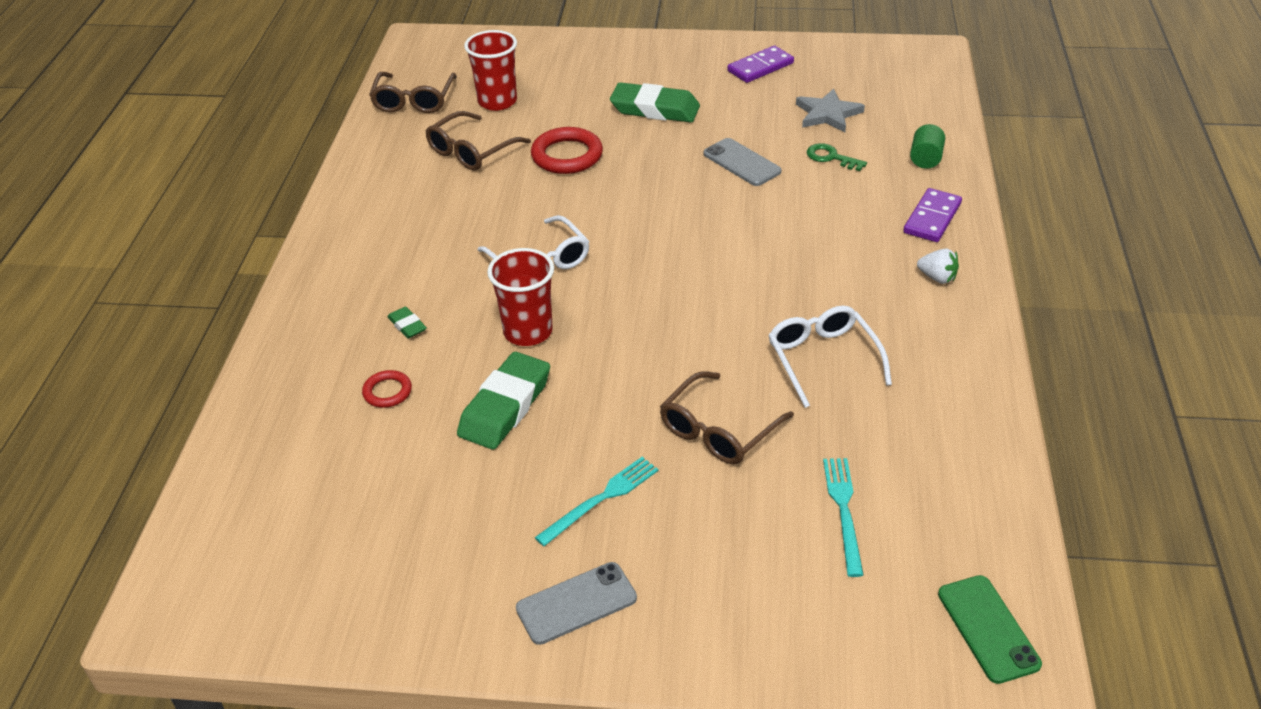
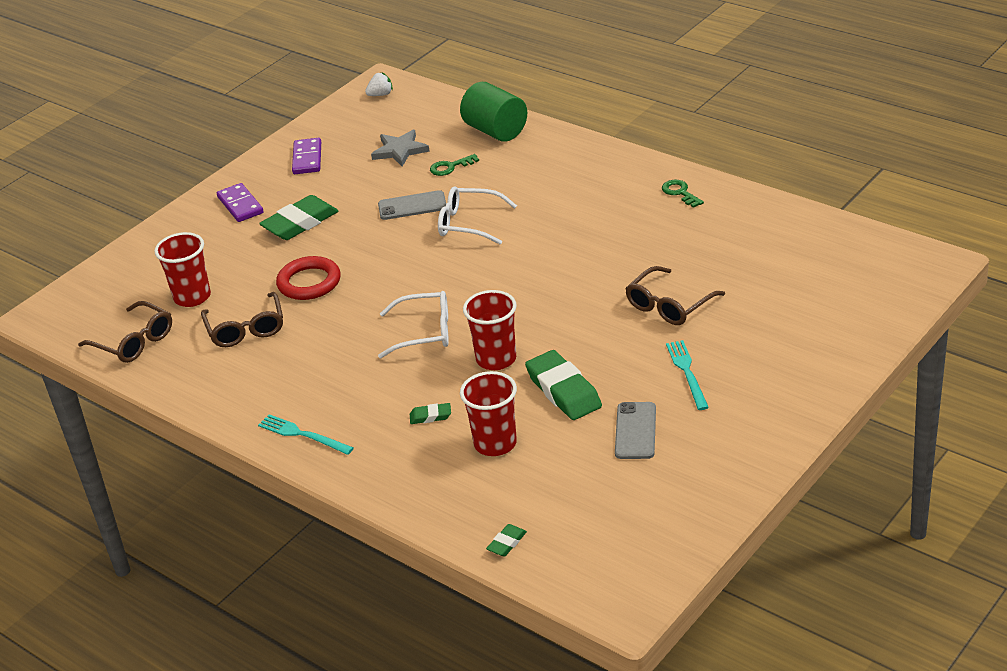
camera: 55 degrees left, 5 degrees down
(231, 470) = (507, 543): none -> green eraser
(387, 392) = (495, 444): red ring -> red cup
(576, 603) = (765, 408): grey phone -> grey phone (635, 431)
(719, 430) = (669, 305): brown glasses -> brown glasses turned 60 degrees clockwise
(823, 360) = (646, 243): white glasses -> white glasses (469, 223)
(843, 510) = (777, 280): turquoise fork -> turquoise fork (302, 435)
(925, 159) = (496, 131): green cylinder -> green cylinder, size x1.88
(932, 218) = (558, 152): purple domino -> purple domino (240, 205)
(937, 278) = (615, 172): white strawberry -> white strawberry (380, 95)
(947, 347) = (680, 193): none -> green key
(988, 629) = (899, 262): green phone -> none

